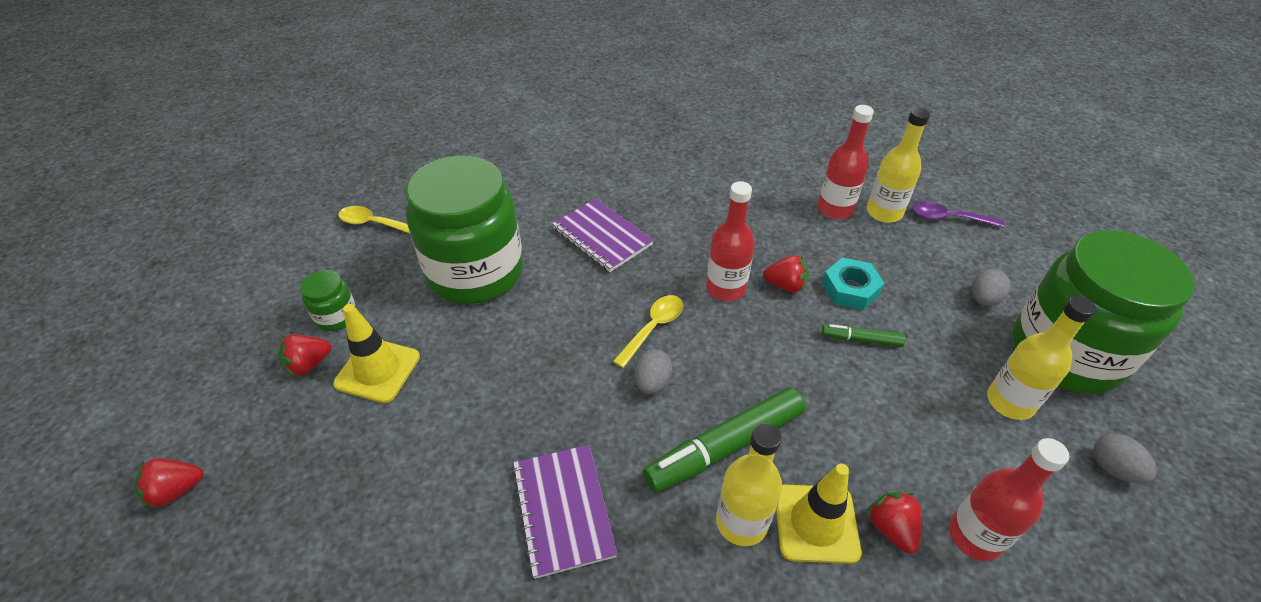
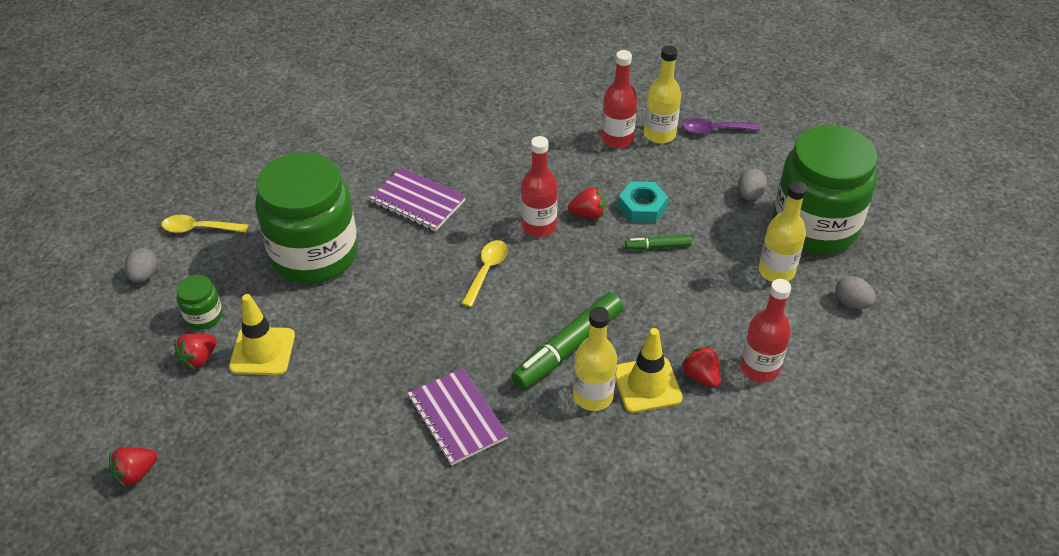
camera: 15 degrees left, 0 degrees up
(652, 382) = (498, 313): grey egg -> grey egg (144, 275)

